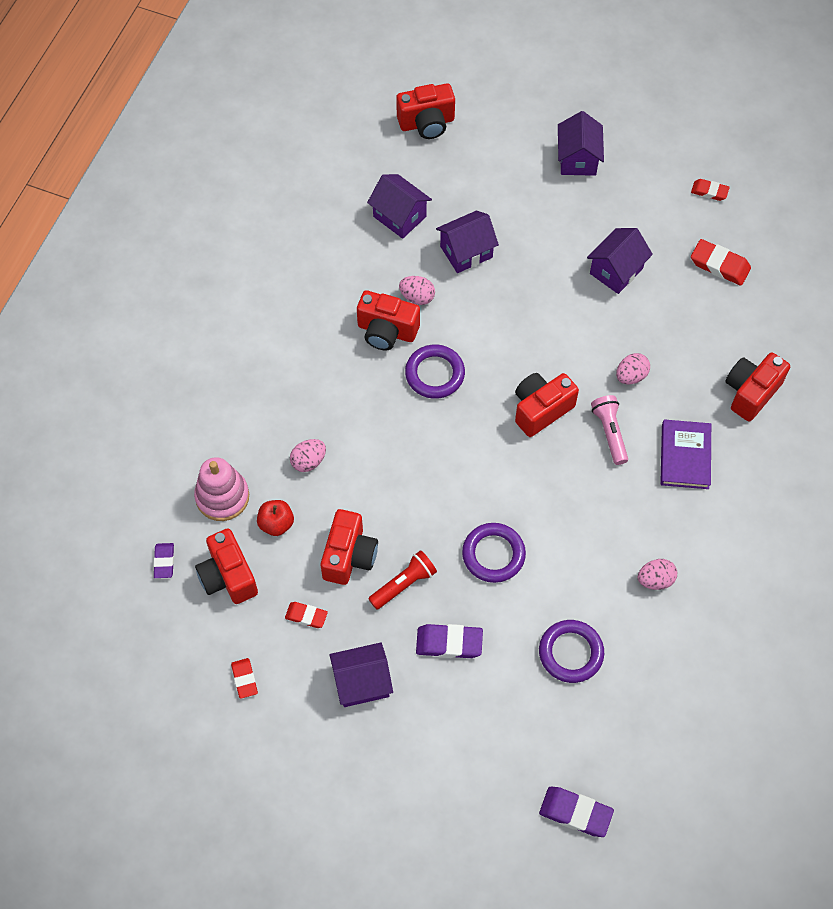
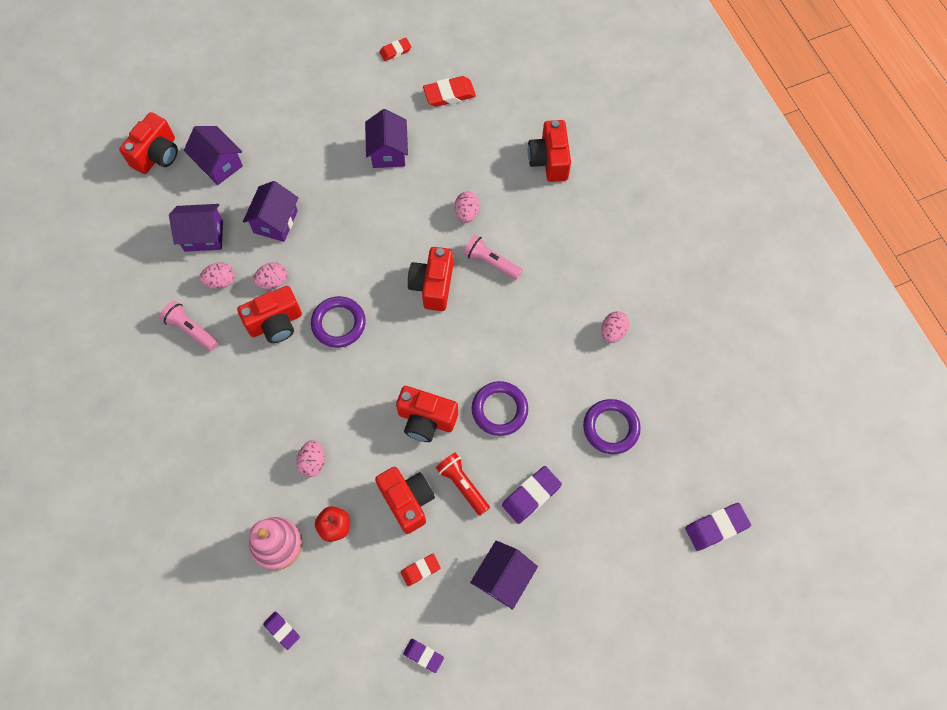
camera: 45 degrees left, 5 degrees up
(228, 576) = (338, 596): red camera -> red camera (426, 420)
(244, 679) = (423, 655): red eraser -> purple eraser
(319, 281) = (191, 330): none -> pink flashlight
(377, 263) = (221, 281): none -> pink egg
(404, 584) = (462, 485): red flashlight -> red flashlight turned 45 degrees counterclockwise
(578, 159) = (288, 97): purple house -> purple house (219, 164)
(685, 456) = (551, 236): purple book -> none

